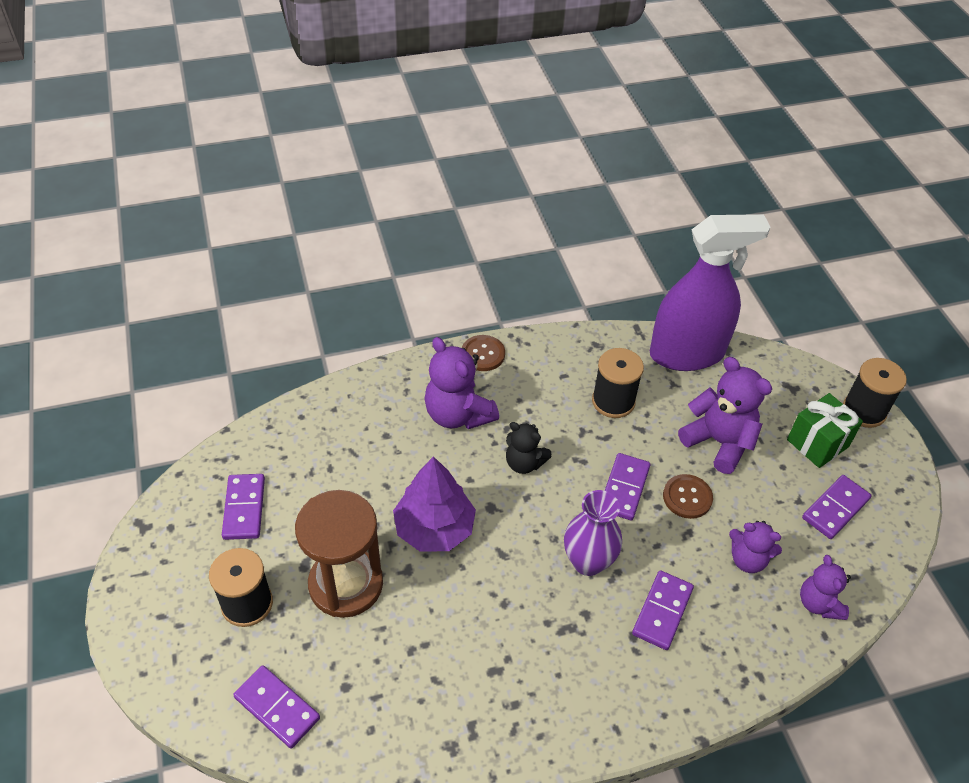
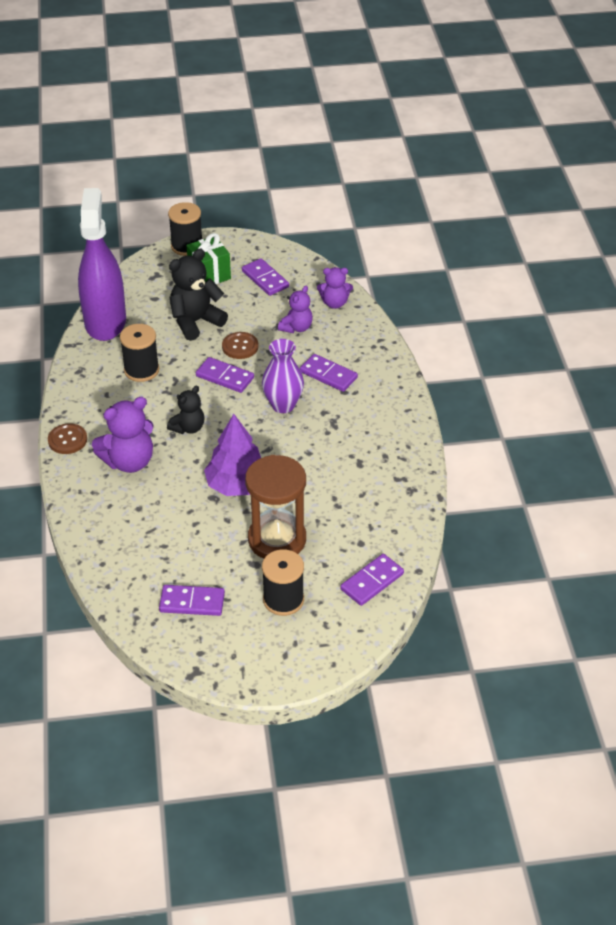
camera: 80 degrees left, 5 degrees down
(718, 442) = (195, 322): purple teddy bear -> black teddy bear

